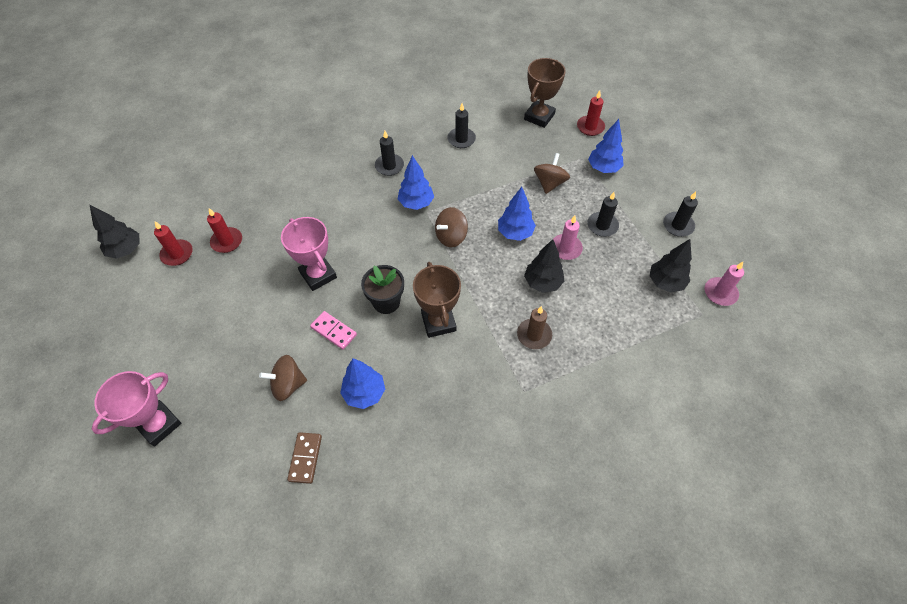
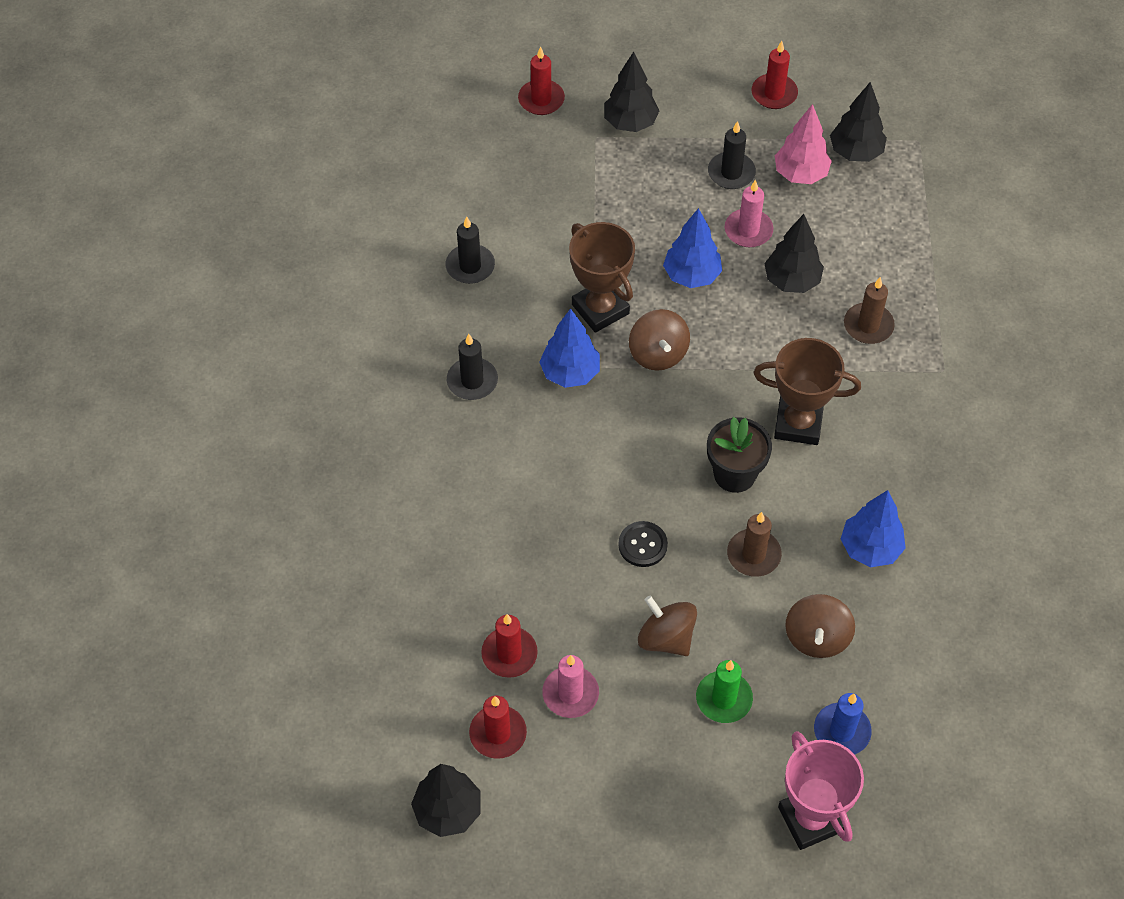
camera: 65 degrees left, 0 degrees up
(225, 421) = (841, 731): none -> blue candle
(229, 350) = (724, 699): none -> green candle
(305, 458) = (937, 646): brown domino -> none
(318, 275) = (642, 545): pink trophy -> black button
(334, 331) = (753, 555): pink domino -> brown candle
(539, 117) = (482, 150): brown trophy -> brown trophy (600, 309)
(549, 183) = (622, 196): brown spinning top -> brown spinning top (666, 638)
(603, 168) = (630, 123): blue tree -> black tree
(626, 260) = (800, 174): none -> pink tree
(678, 225) = (774, 94): black candle -> red candle
(720, 293) = (897, 107): pink candle -> pink candle (570, 694)

